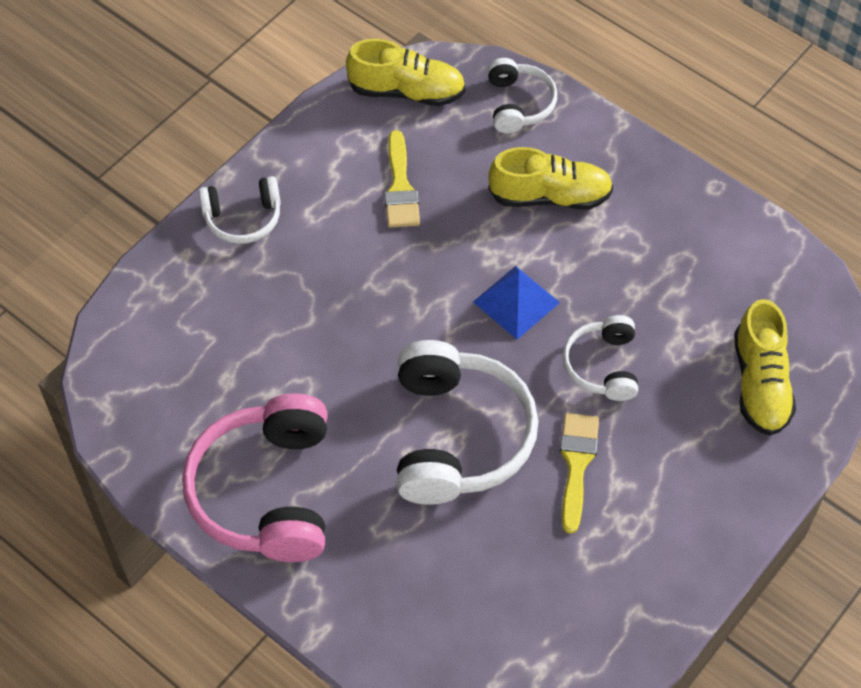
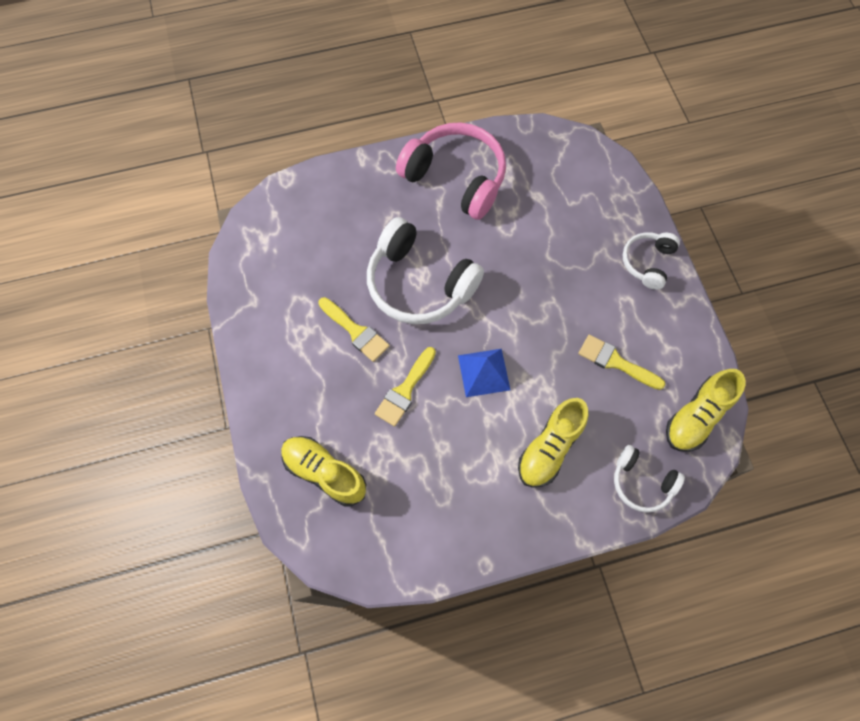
camera: 125 degrees right, 10 degrees up
(602, 366) = (405, 390): white headphones -> yellow brush

